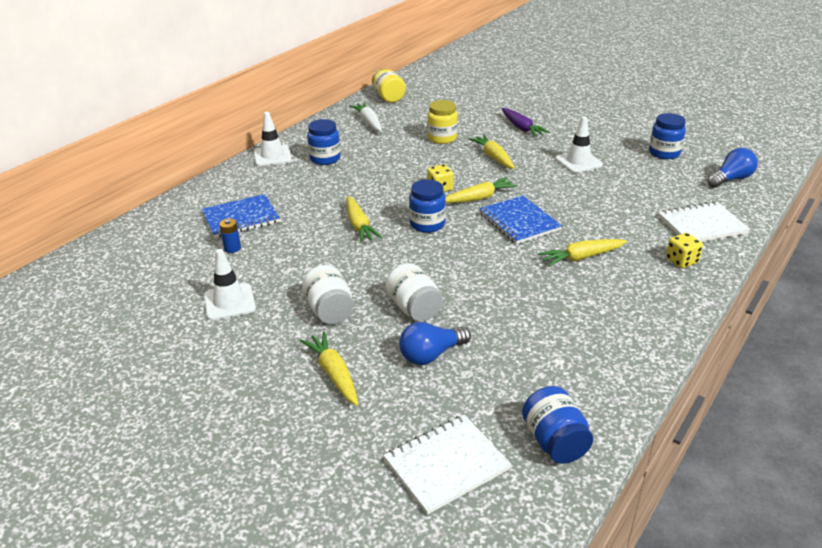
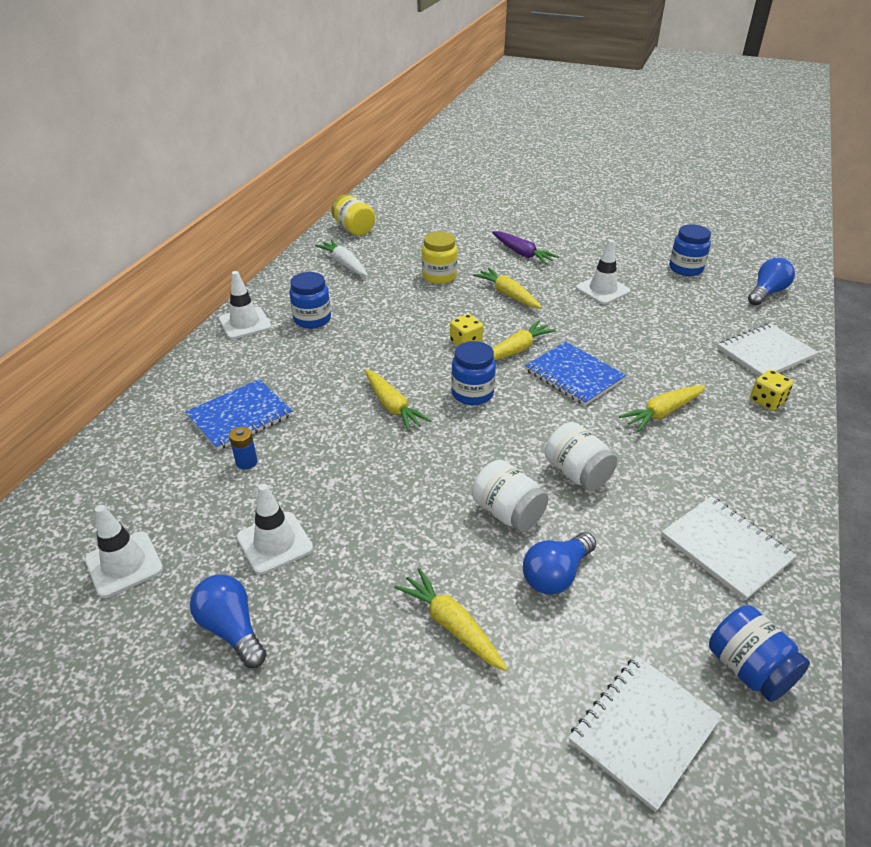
camera: 15 degrees left, 5 degrees up
(120, 299) = (124, 564): none -> white traffic cone
(176, 350) = (231, 629): none -> blue light bulb
(329, 310) = (407, 533): white jar -> white jar (577, 473)
(582, 359) = (725, 548): none -> white notebook

